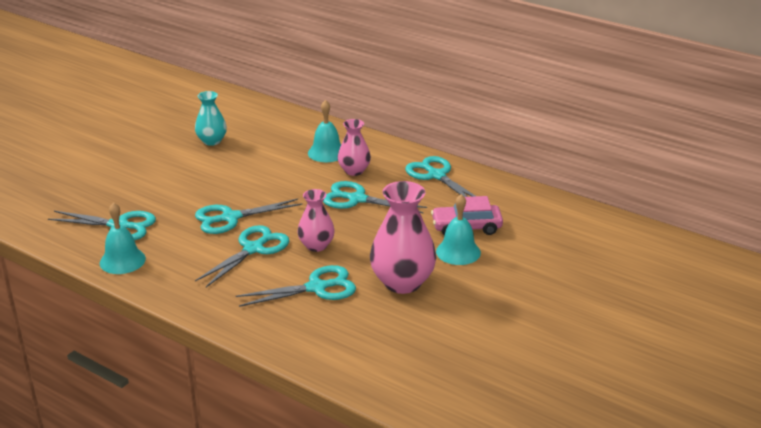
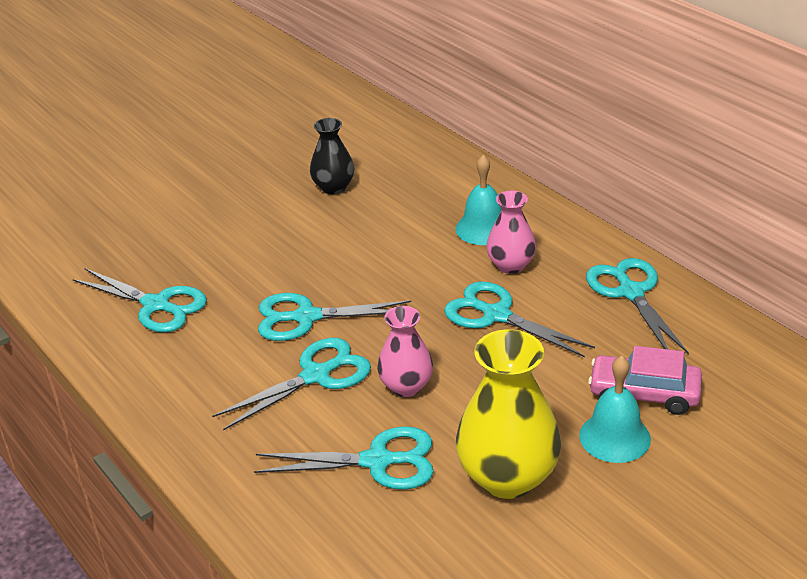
camera: 20 degrees right, 5 degrees up
(122, 260) = (136, 363): turquoise bell -> none
(212, 141) = (333, 187): turquoise vase -> black vase
(402, 282) = (507, 477): pink vase -> yellow vase

